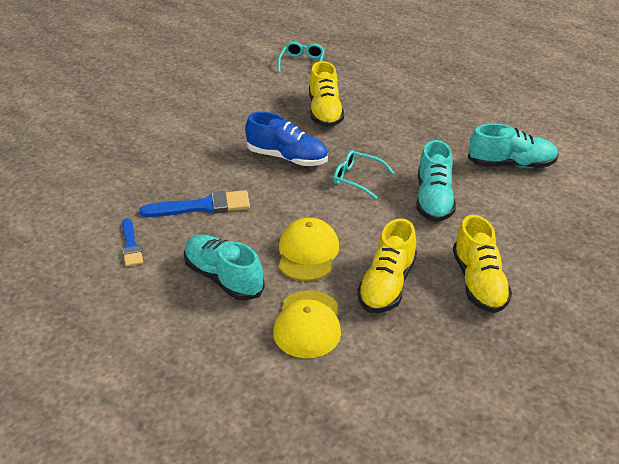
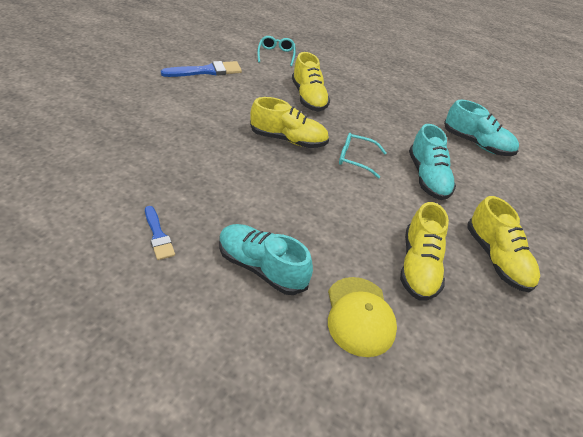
camera: 15 degrees left, 5 degrees up
(202, 206) = (222, 190): blue brush -> blue brush (206, 71)
(287, 158) = (288, 140): blue shoe -> yellow shoe
(307, 253) = (335, 235): yellow cap -> none
(511, 164) = (476, 144): turquoise shoe -> turquoise shoe turned 45 degrees clockwise

